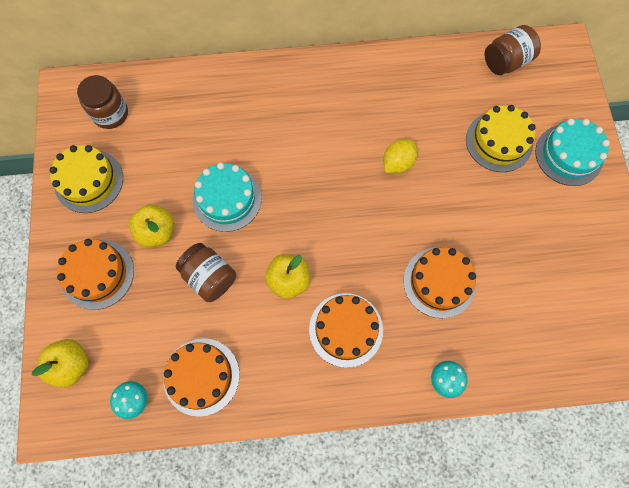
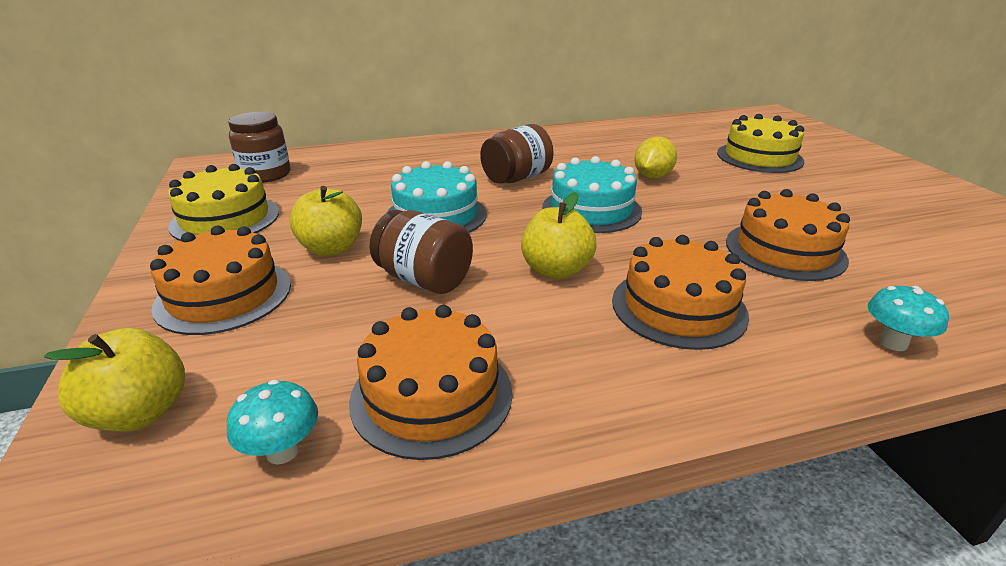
camera: 10 degrees left, 40 degrees down
(506, 62) = (722, 122): brown jar -> brown jar (516, 178)
(569, 155) = (846, 158): turquoise cake -> turquoise cake (591, 209)

